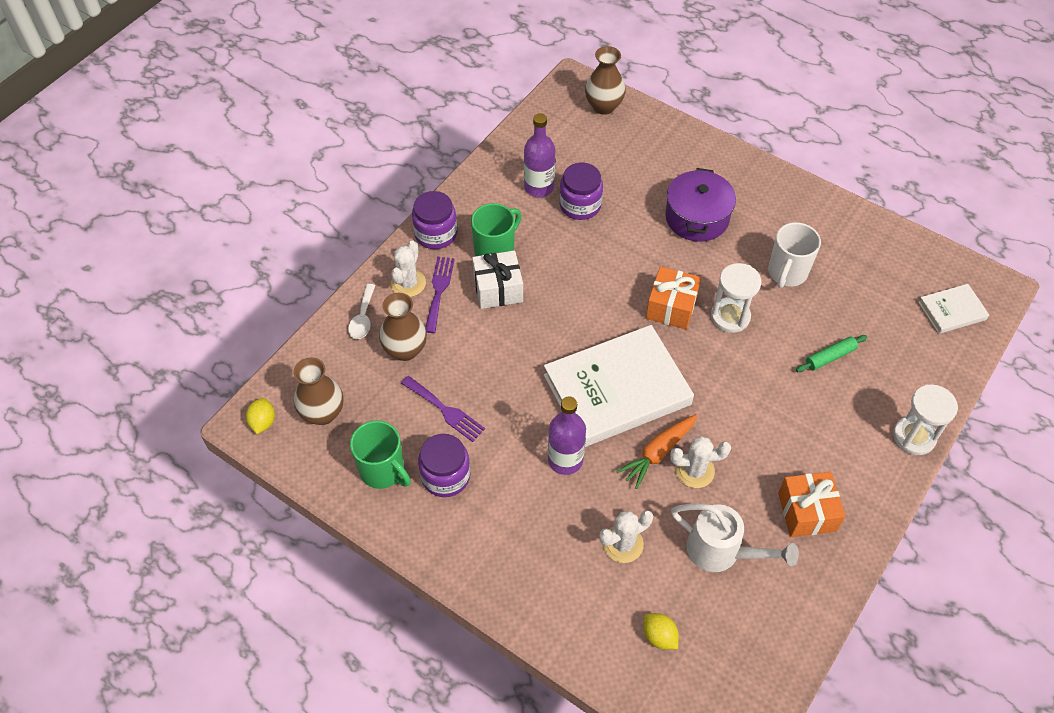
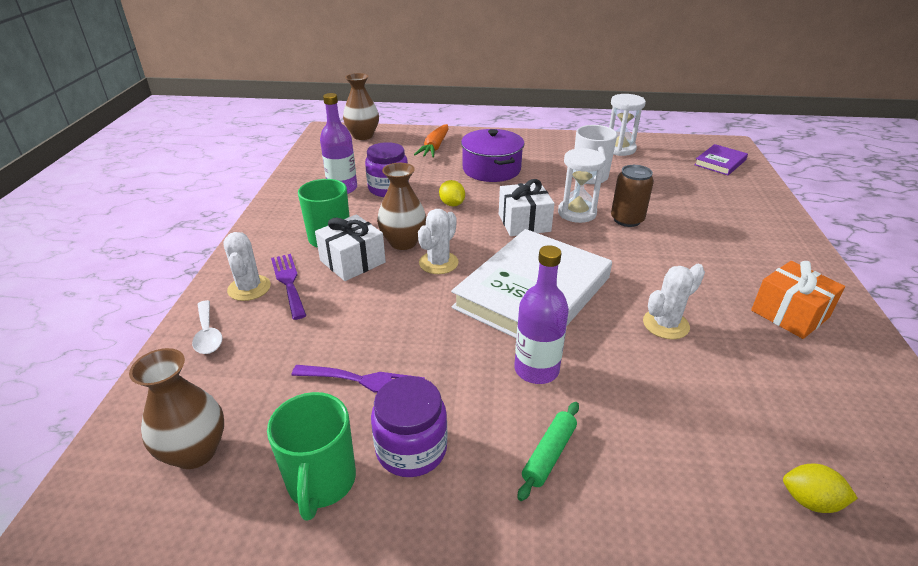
camera: 30 degrees left, 20 degrees down
(263, 422) = (98, 504): yellow lemon -> yellow lemon (452, 204)
(383, 471) = (321, 482): green mug -> green mug turned 75 degrees clockwise
(405, 350) = (278, 343): brown vase -> brown vase (403, 242)
(436, 234) = (259, 244): purple jar -> none
(623, 544) = (670, 421): white cactus -> white cactus (438, 263)
(658, 452) = (619, 324): orange carrot -> orange carrot (435, 147)
(671, 307) = (524, 222): orange gift -> white gift
(721, 552) = (765, 380): white watering can -> none
(770, 347) = (627, 219): none -> brown can
(830, 357) = (676, 210): green rolling pin -> green rolling pin (549, 454)
(914, 437) = (792, 233): white hourglass -> white hourglass (619, 149)
(952, 311) = (720, 162): white book -> purple book

